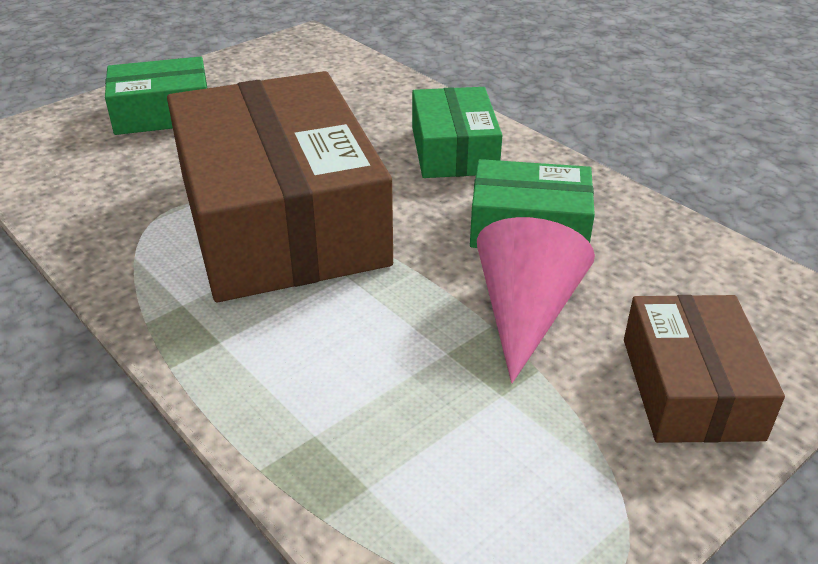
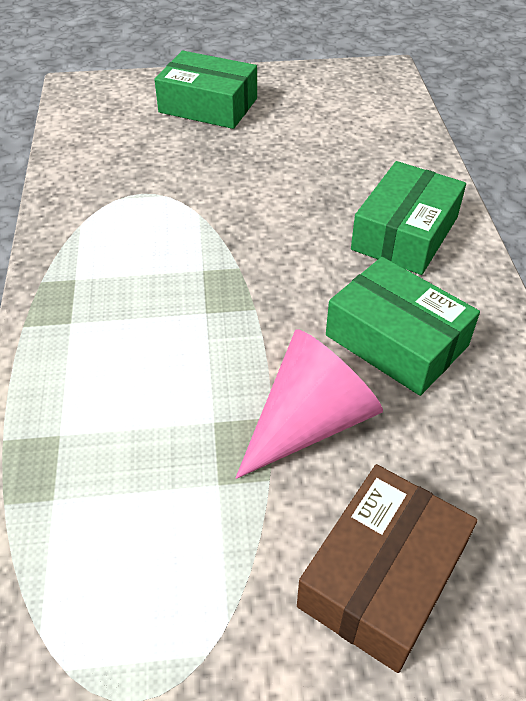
camera: 35 degrees right, 10 degrees up
(281, 218) = (205, 237): brown box -> none

